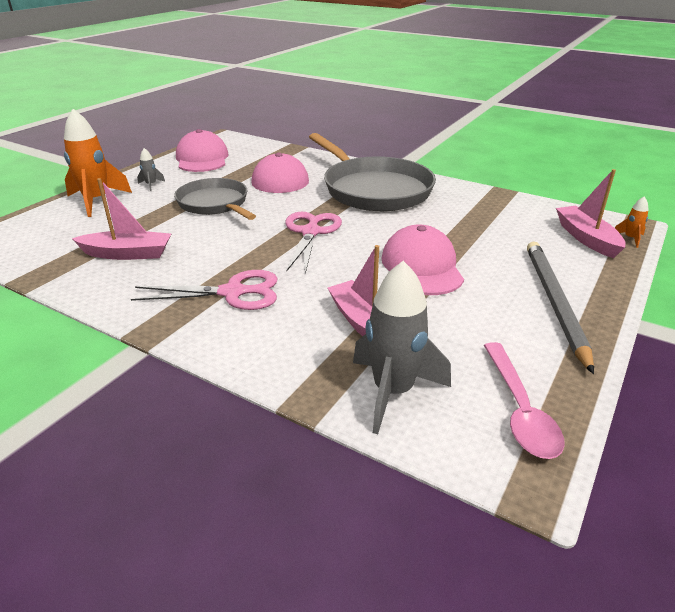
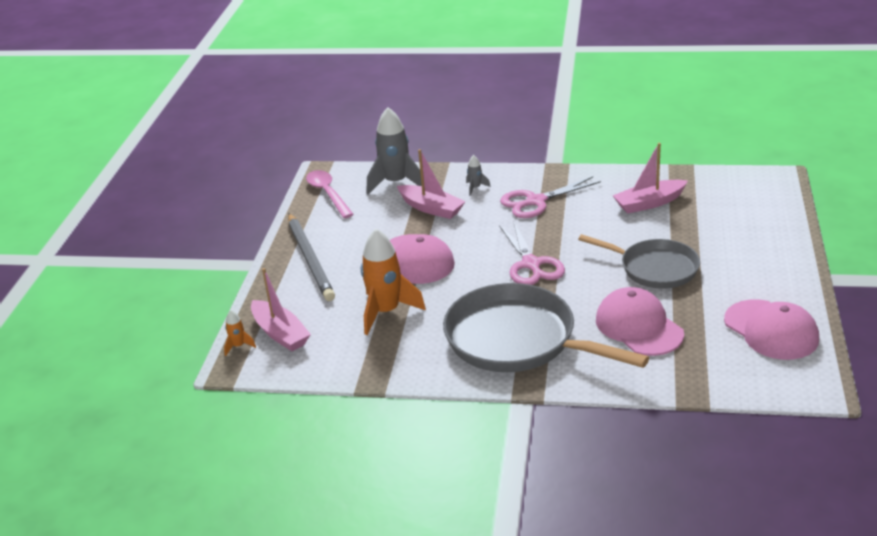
camera: 160 degrees right, 0 degrees up
(96, 201) = (766, 237): orange rocket -> orange rocket (386, 312)
(151, 185) = (754, 271): grey rocket -> grey rocket (475, 188)

